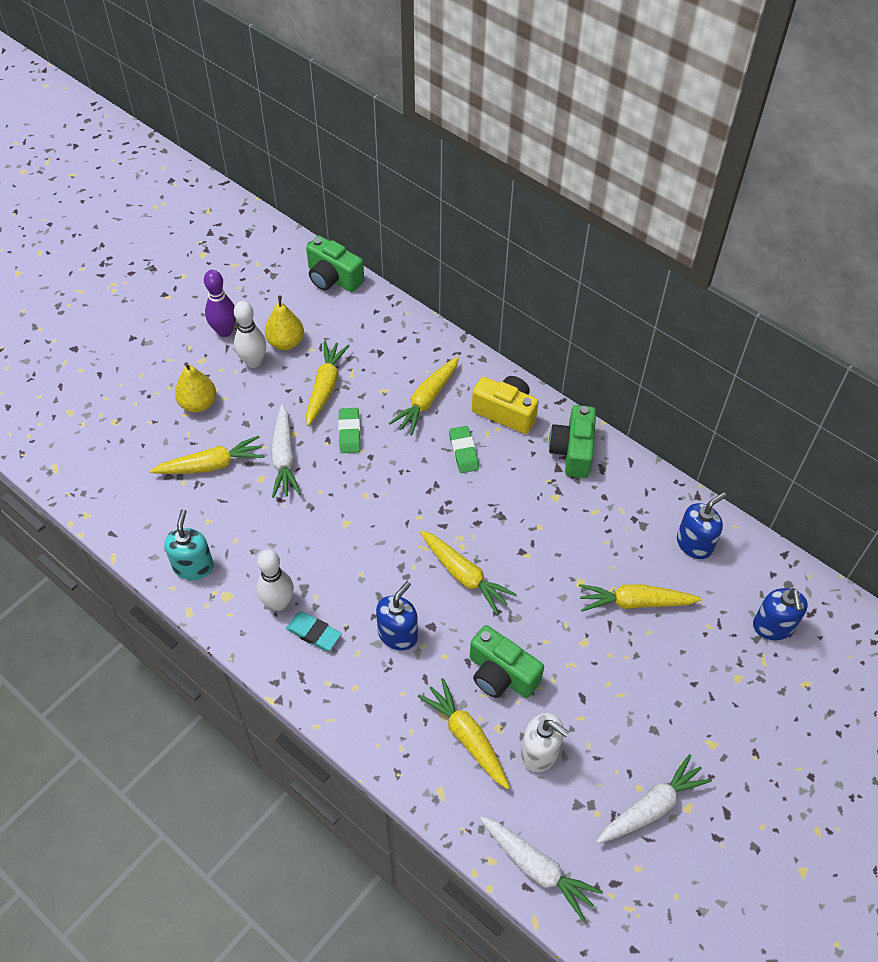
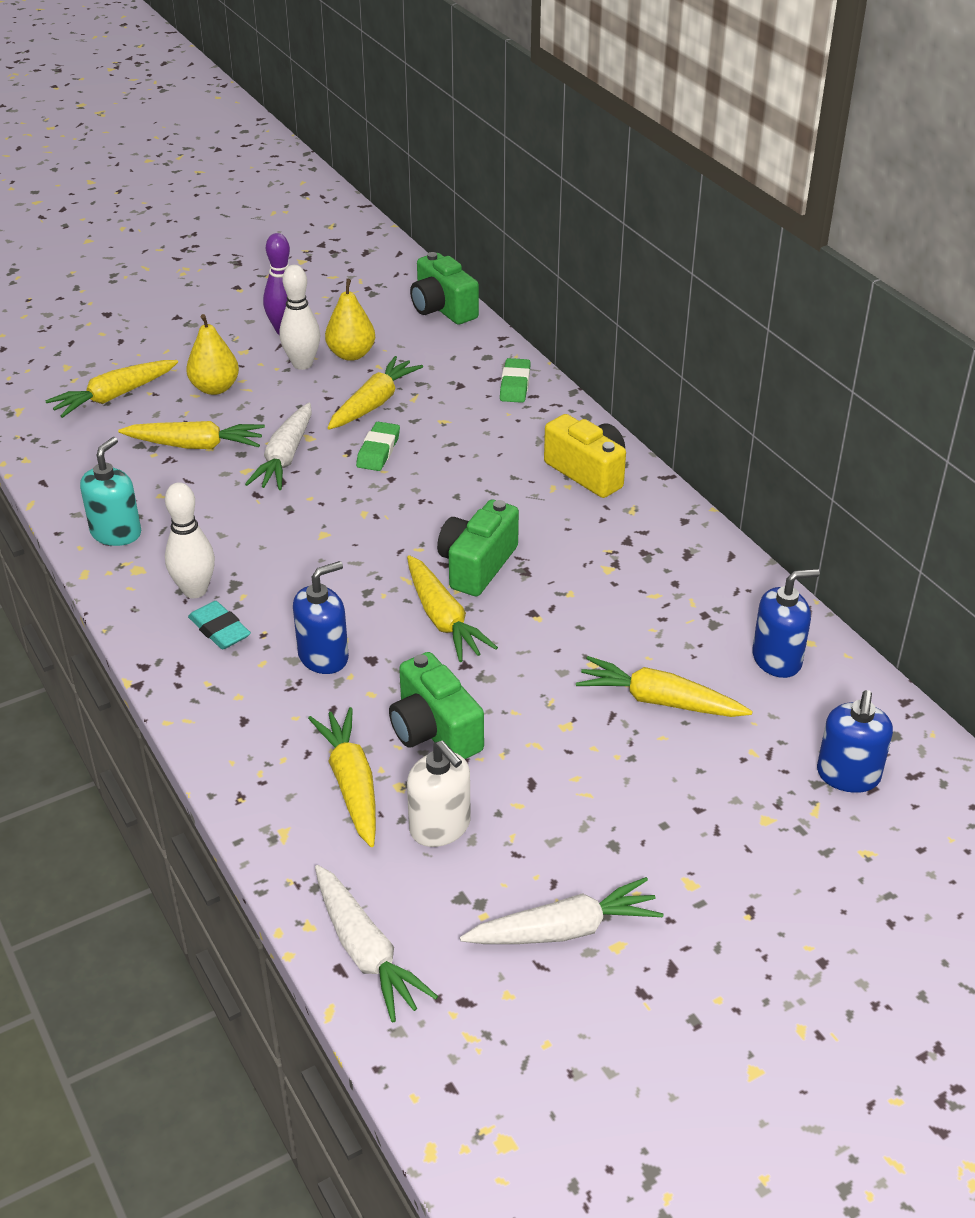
camera: 20 degrees right, 15 degrees down
(427, 400) = (493, 440): yellow carrot -> yellow carrot (114, 396)
(463, 452) = (511, 498): green eraser -> green eraser (515, 385)
(573, 451) = (657, 528): green camera -> green camera (477, 565)

